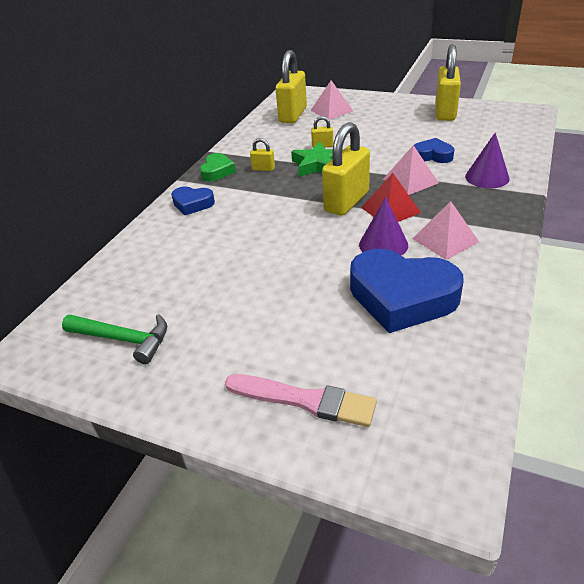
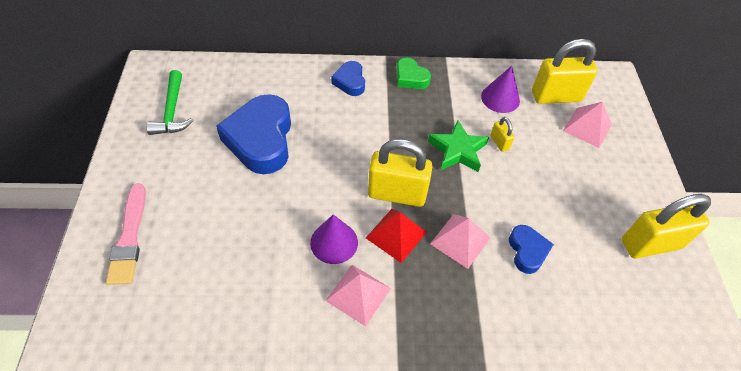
camera: 60 degrees right, 15 degrees up
(217, 171) = (410, 78): green heart -> green heart turned 60 degrees clockwise
(263, 169) = (430, 109): yellow padlock -> none
(401, 297) = (259, 274): blue heart -> blue heart (261, 139)
(487, 177) = (501, 316): purple cone -> purple cone (500, 98)

